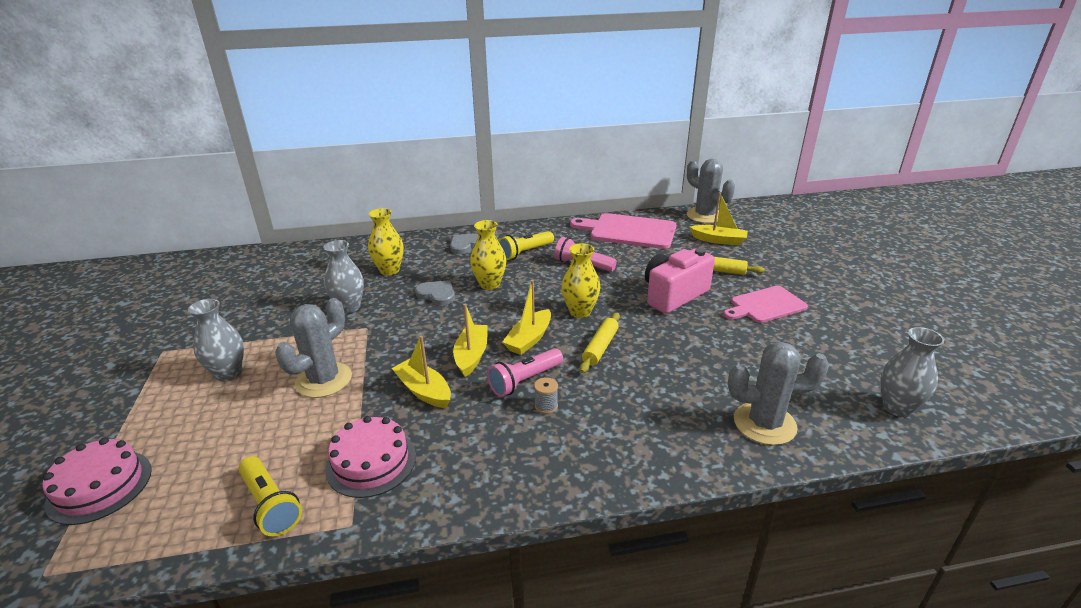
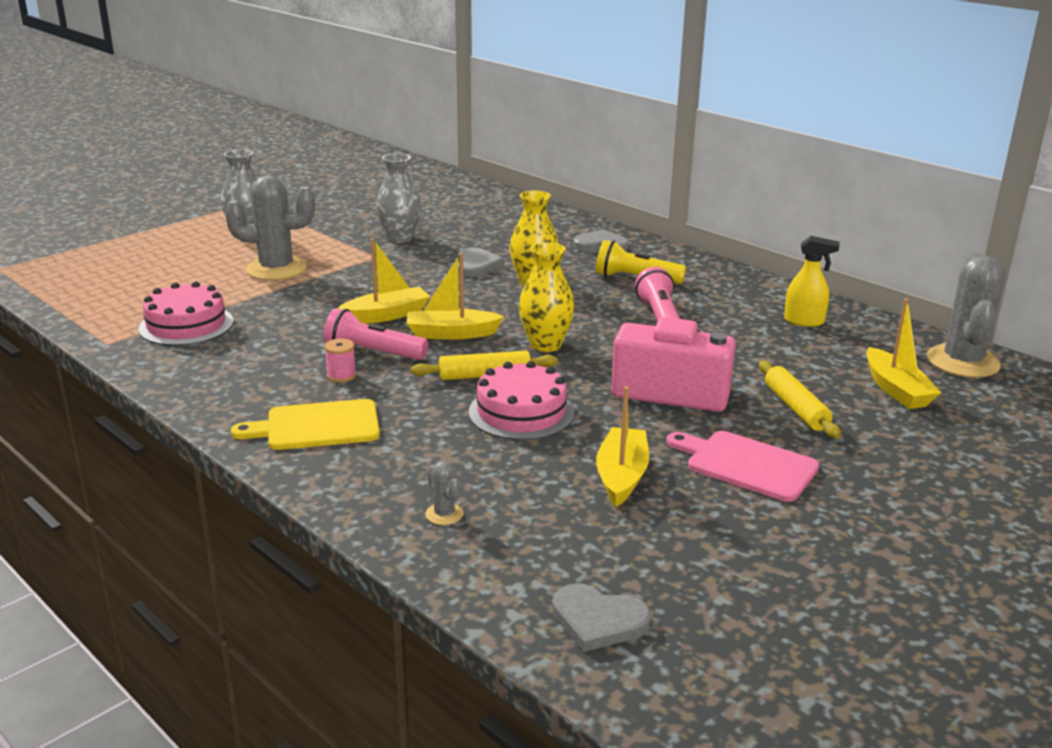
camera: 55 degrees right, 5 degrees down
(100, 486) = (85, 248): pink cake -> pink cake (521, 412)
(271, 505) = (108, 307): yellow flashlight -> none
(389, 270) = (490, 231): yellow vase -> none
(424, 391) = (305, 313): yellow boat -> yellow boat (621, 476)
(546, 406) = (341, 376): grey spool -> pink spool
(613, 441) = (317, 426): none -> yellow cutting board
(629, 231) = (804, 321): pink cutting board -> yellow spray bottle
(764, 423) = (444, 514): grey cactus -> grey cactus, size x0.42
(897, 407) = (598, 620): grey vase -> grey heart

